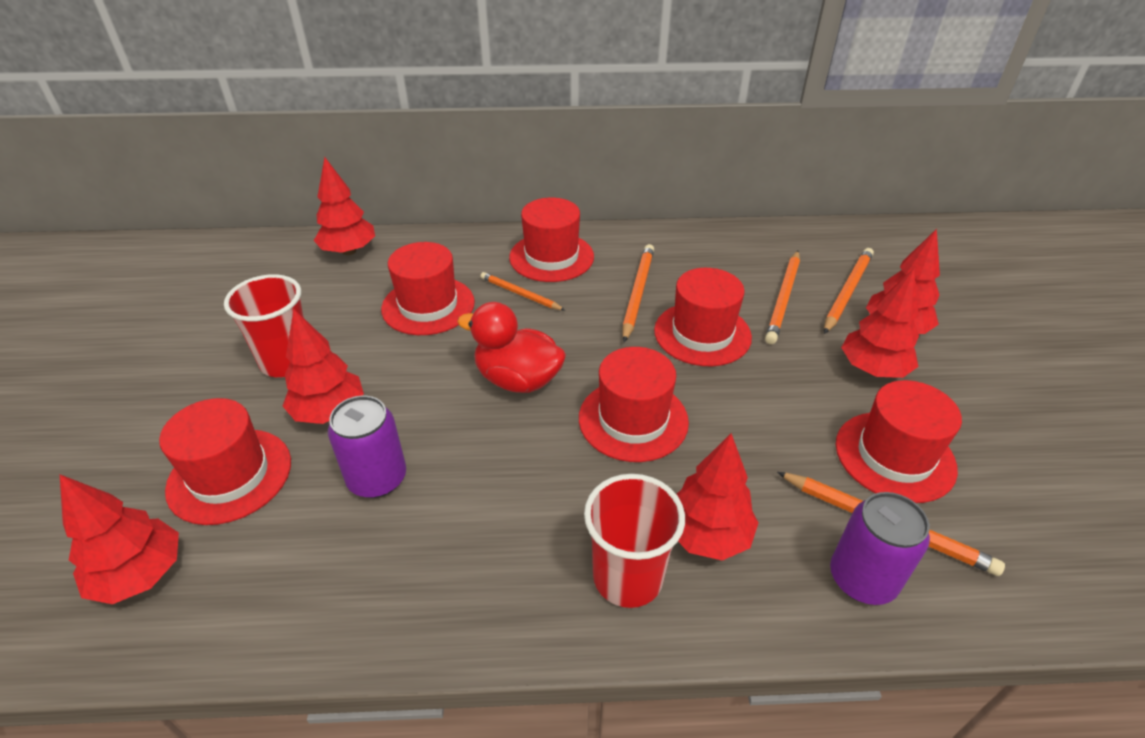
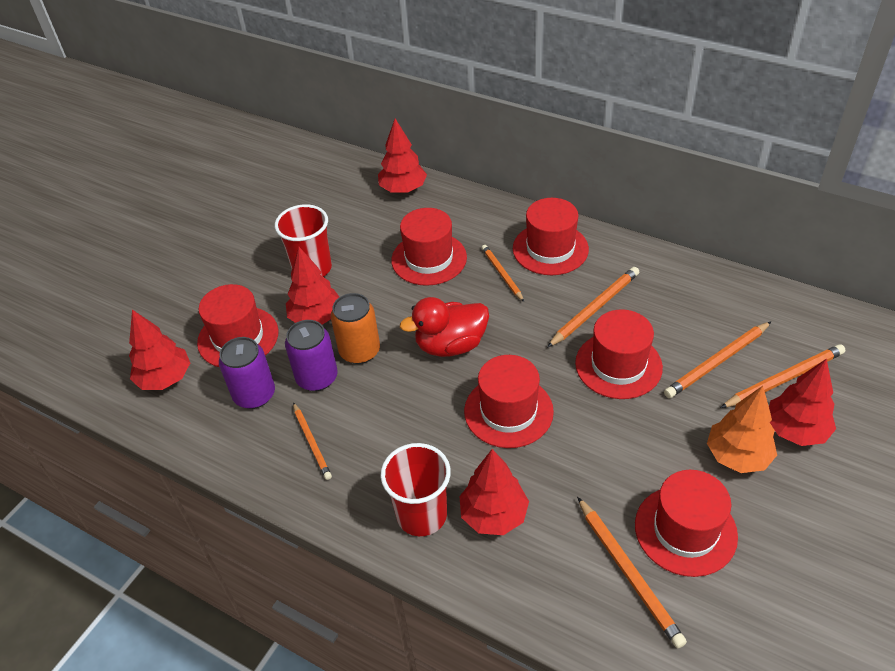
camera: 35 degrees right, 5 degrees up
(413, 427) = (359, 351): none -> orange can
(424, 558) = (312, 442): none -> orange pencil
(518, 379) = (450, 345): red duck -> red duck turned 75 degrees counterclockwise
(862, 579) = (575, 597): purple can -> purple can (254, 395)
(873, 369) = (737, 456): red tree -> orange tree

